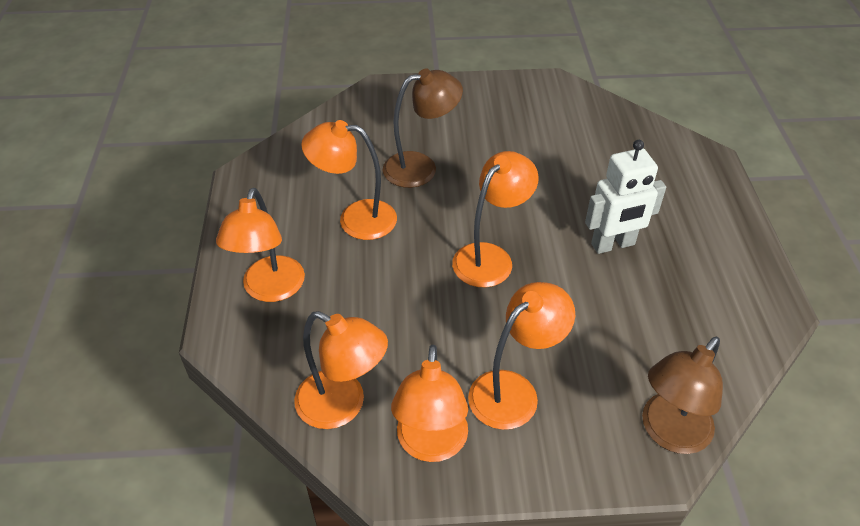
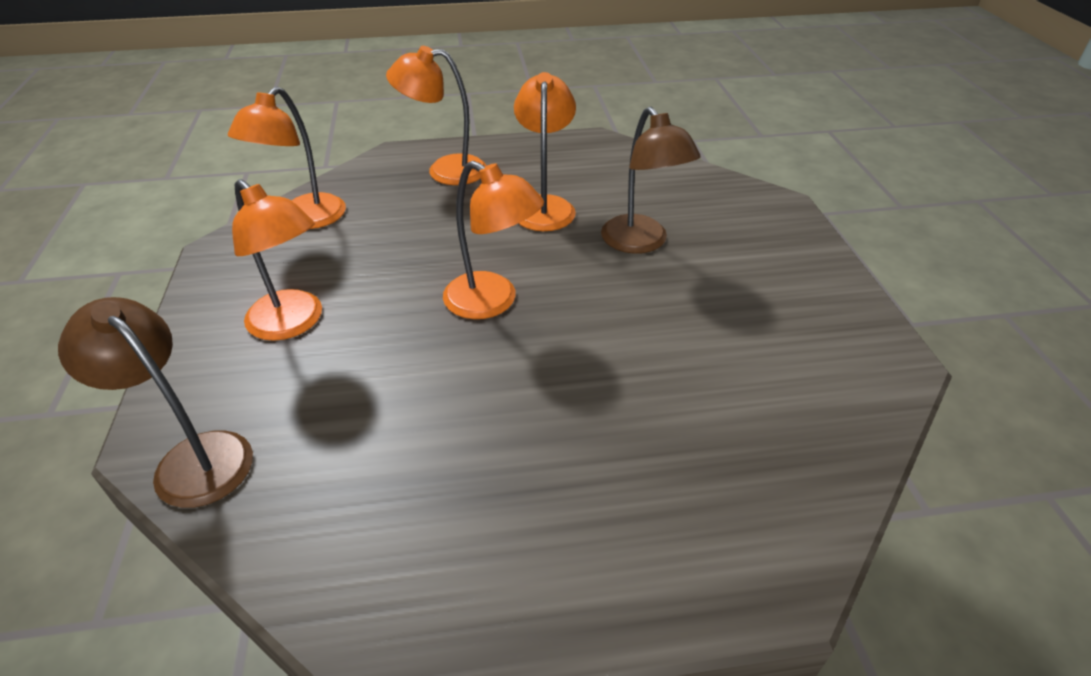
camera: 85 degrees right, 5 degrees down
(431, 445) = (245, 271): orange lamp -> none
(613, 245) = (523, 420): white robot -> none

